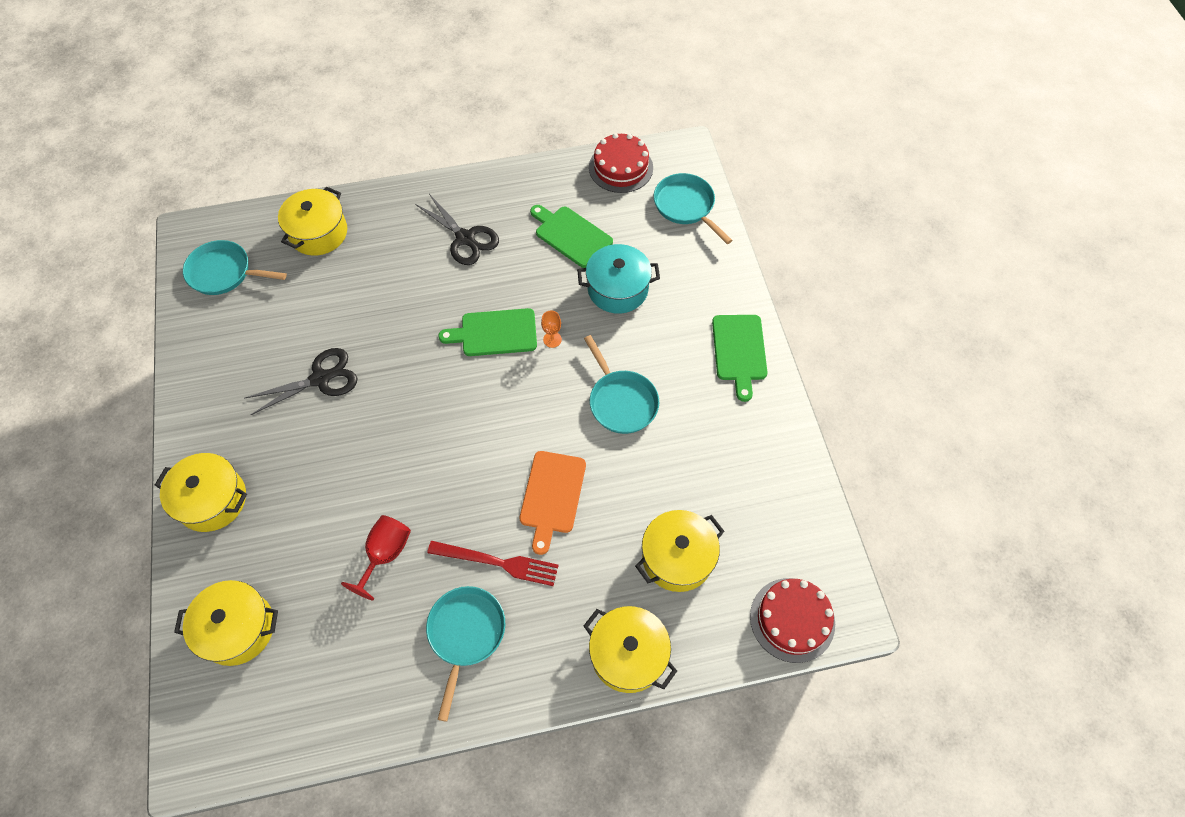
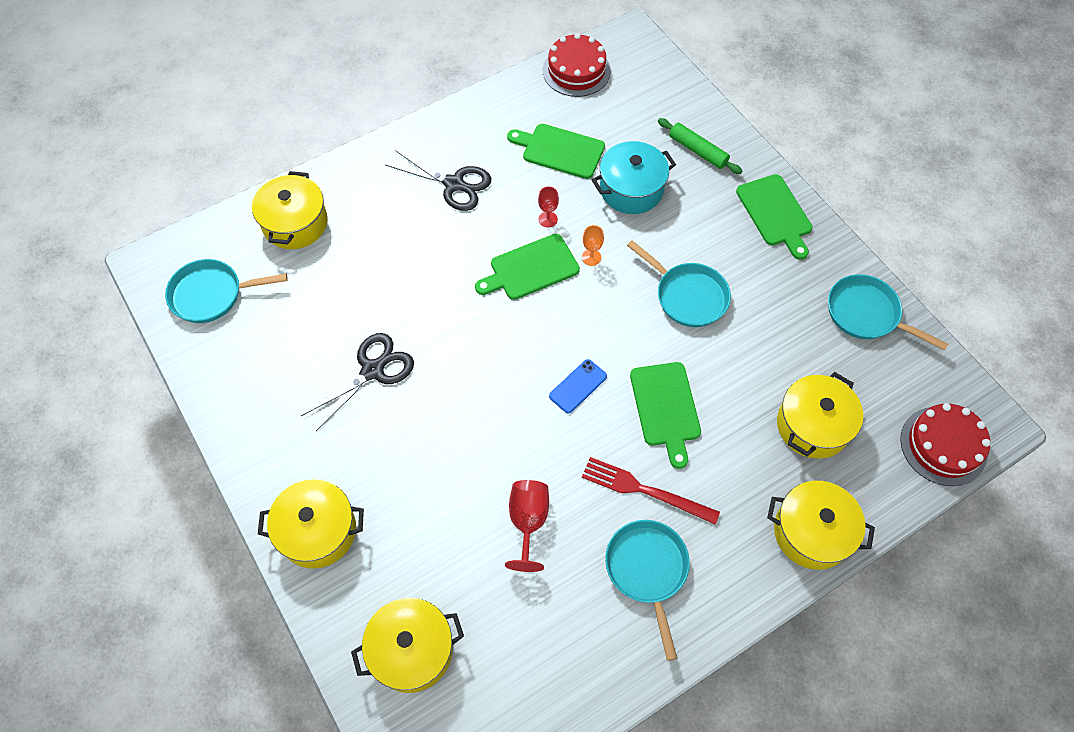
camera: 20 degrees left, 0 degrees up
(485, 450) = (578, 386): none -> blue phone
(498, 562) = (644, 490): red fork -> red fork turned 150 degrees counterclockwise
(531, 294) = (548, 219): none -> red goblet
(552, 496) = (666, 408): orange cutting board -> green cutting board
(686, 206) = (658, 90): turquoise pan -> turquoise pan (867, 314)
(695, 272) = (697, 151): none -> green rolling pin

